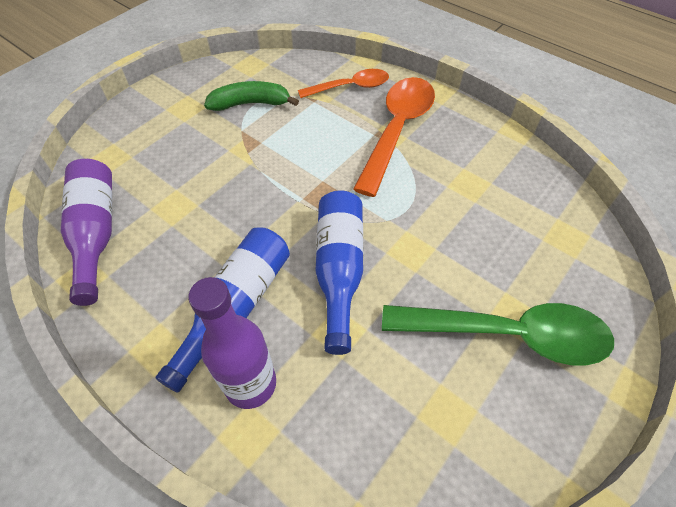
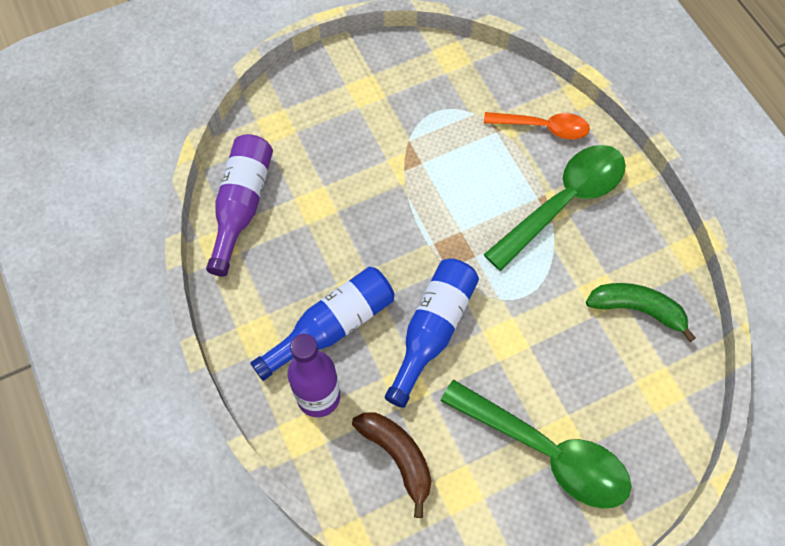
camera: 25 degrees right, 10 degrees up
(250, 104) = (431, 110): green banana -> green banana (637, 309)
(366, 409) = (398, 457): none -> brown banana
(397, 130) = (564, 202): orange spoon -> green spoon

